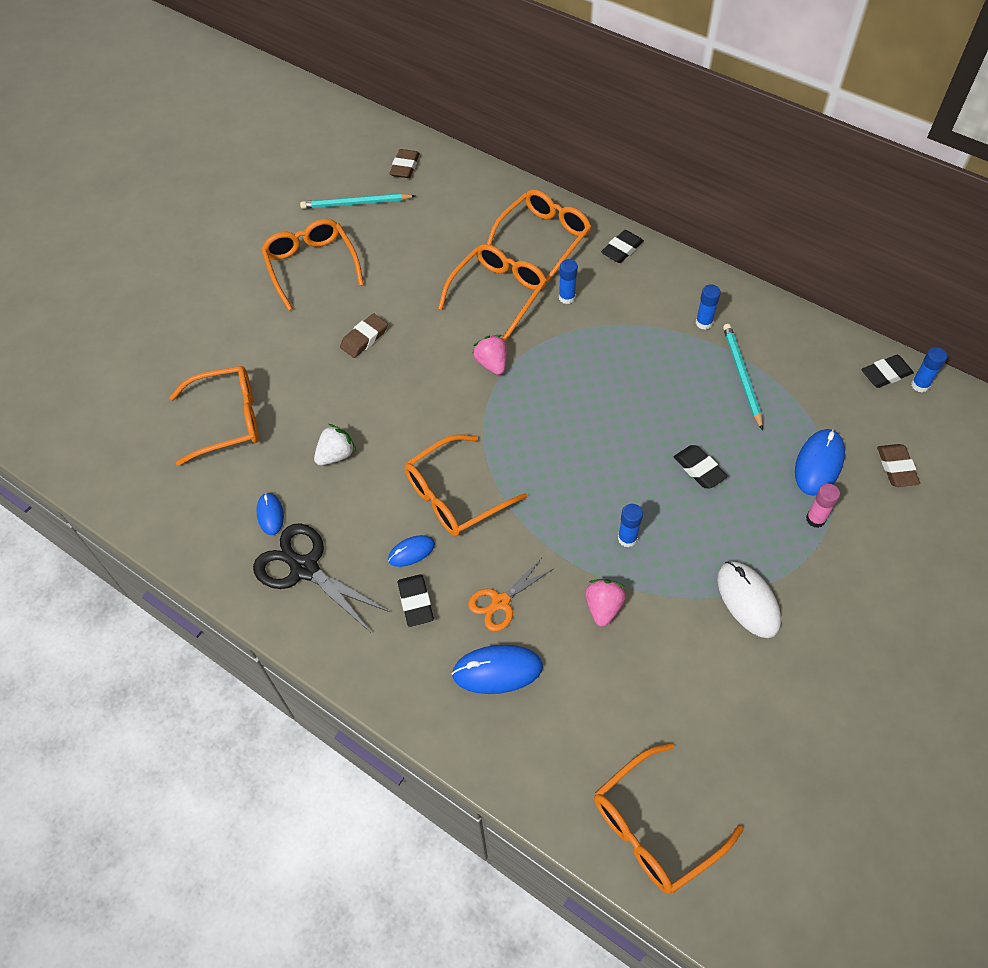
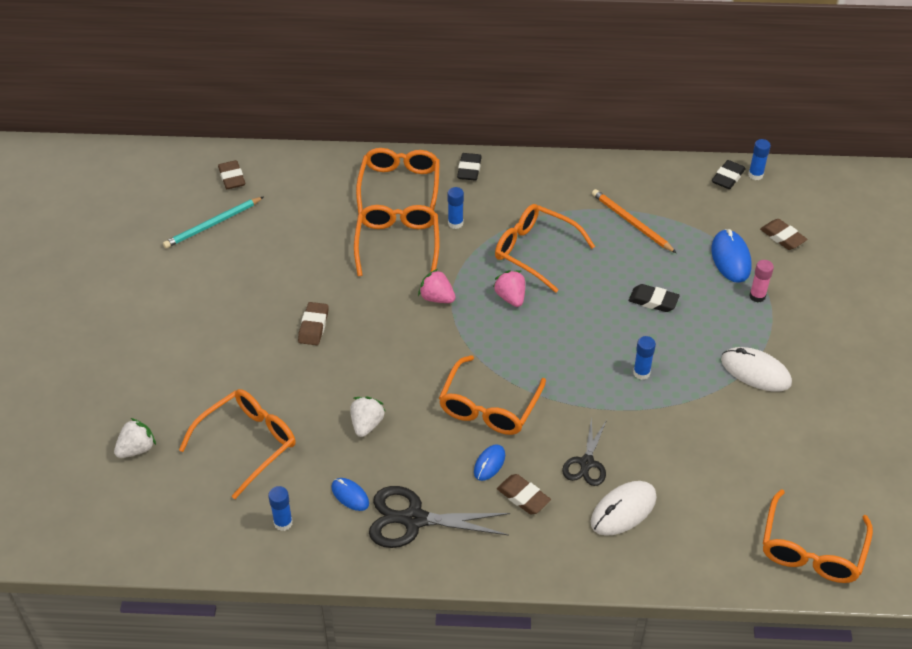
camera: 35 degrees left, 10 degrees down
(142, 379) = (137, 449): none -> white strawberry
(311, 265) = (215, 290): orange glasses -> orange glasses (534, 251)
(416, 602) = (523, 497): black eraser -> brown eraser
(497, 670) = (623, 510): blue mouse -> white mouse
(500, 602) = (586, 463): orange scissors -> black scissors
(603, 607) = (662, 427): pink strawberry -> pink strawberry (510, 297)
(704, 323) = (574, 197): blue glue stick -> blue glue stick (283, 523)
(742, 376) = (631, 222): turquoise pencil -> orange pencil

